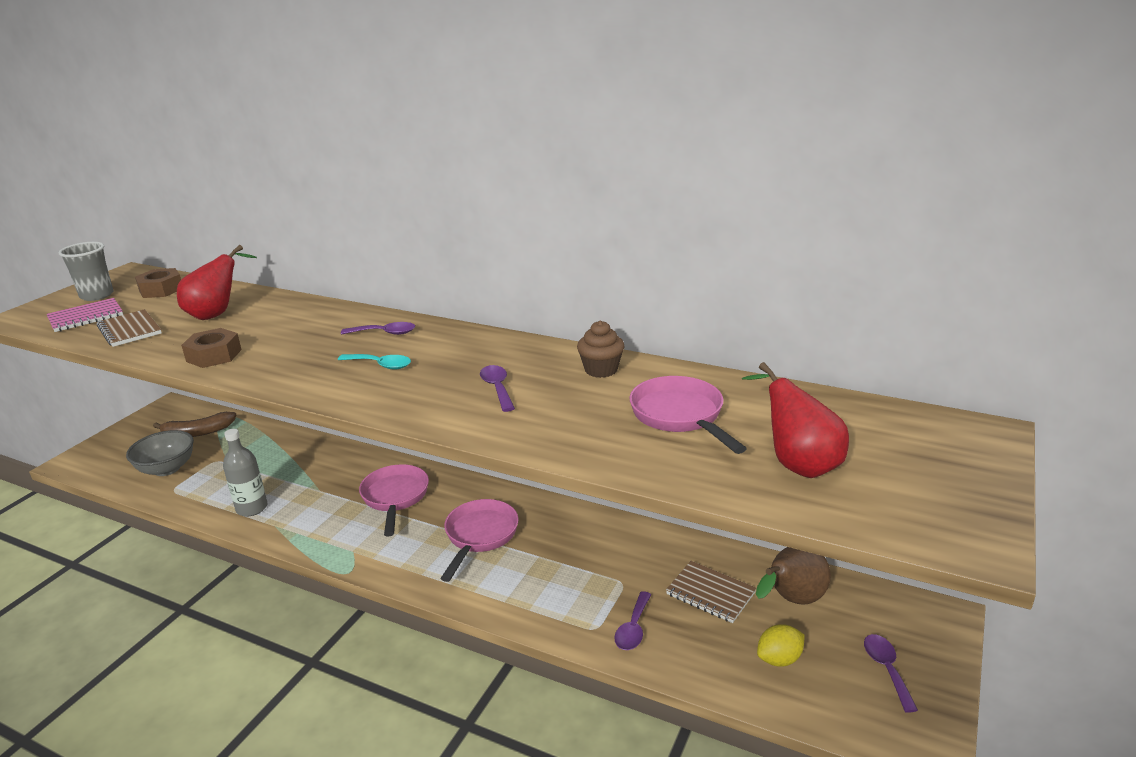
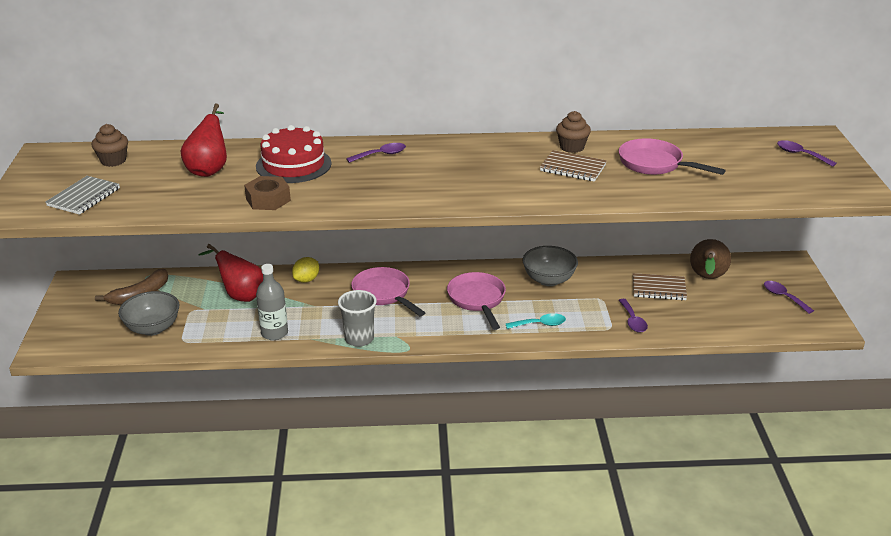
camera: 30 degrees left, 5 degrees up
(86, 317) = (84, 197): pink notebook -> grey notebook
(97, 295) = (55, 178): grey cup -> grey cup (359, 339)
(130, 330) = (151, 198): brown notebook -> brown notebook (573, 168)
(161, 290) = (113, 161): brown nut -> brown cupcake
(291, 325) = (293, 165): none -> red cake
(380, 365) = (415, 177): turquoise spoon -> turquoise spoon (540, 324)
(497, 388) = (520, 173): purple spoon -> purple spoon (800, 154)
(584, 536) = (548, 280): none -> grey bowl
(779, 659) = (726, 310): yellow lemon -> yellow lemon (306, 280)
(797, 463) = (745, 174): red pear -> red pear (240, 295)

